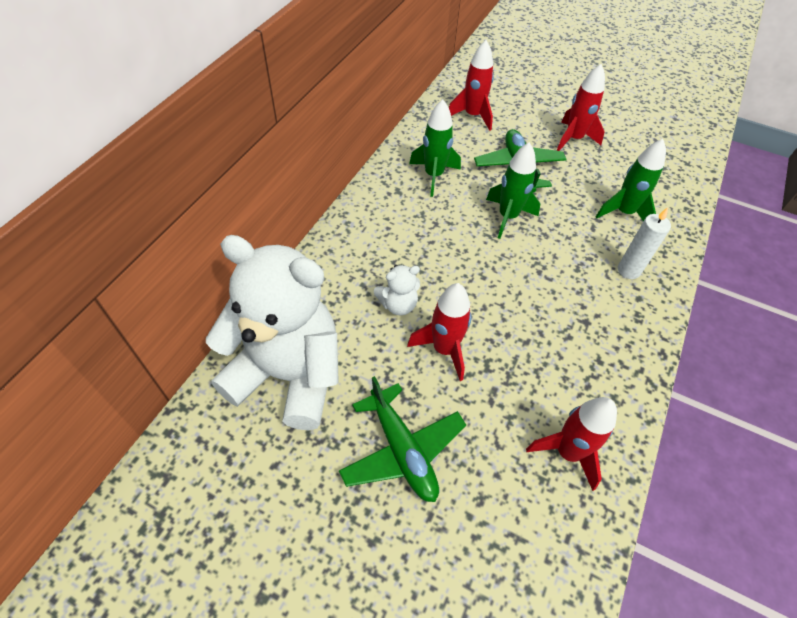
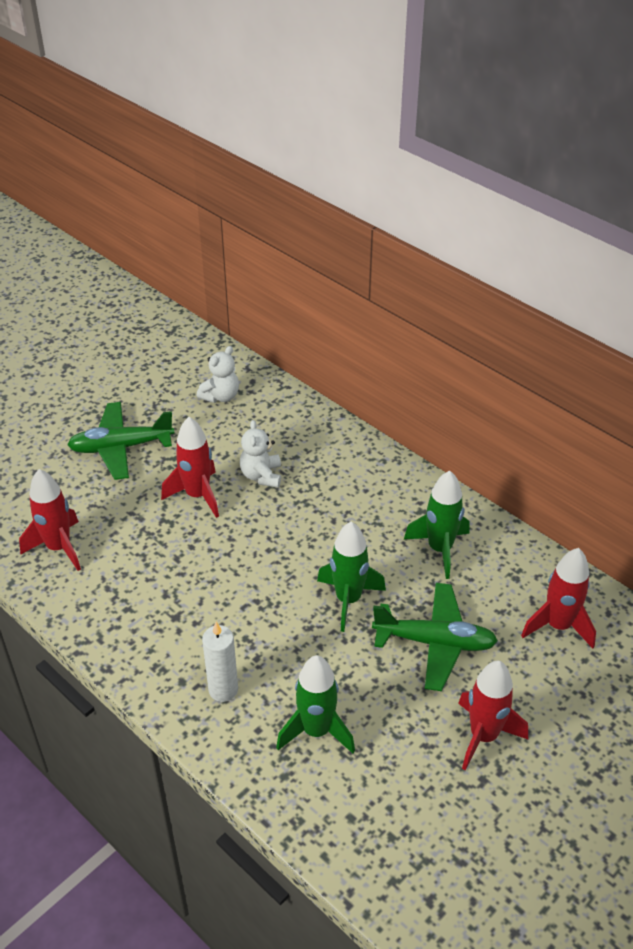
camera: 110 degrees right, 10 degrees down
(288, 374) = (221, 396): white teddy bear -> white teddy bear, size x0.40

